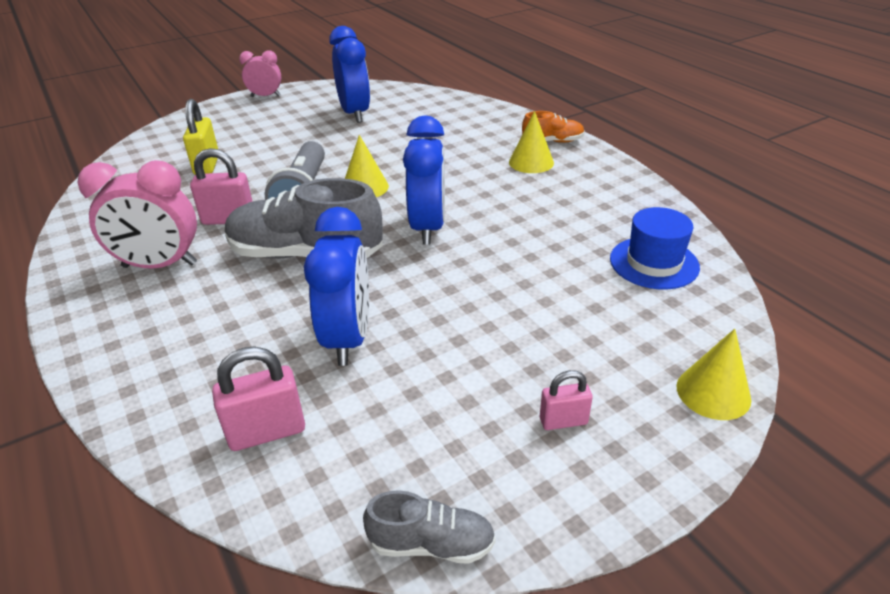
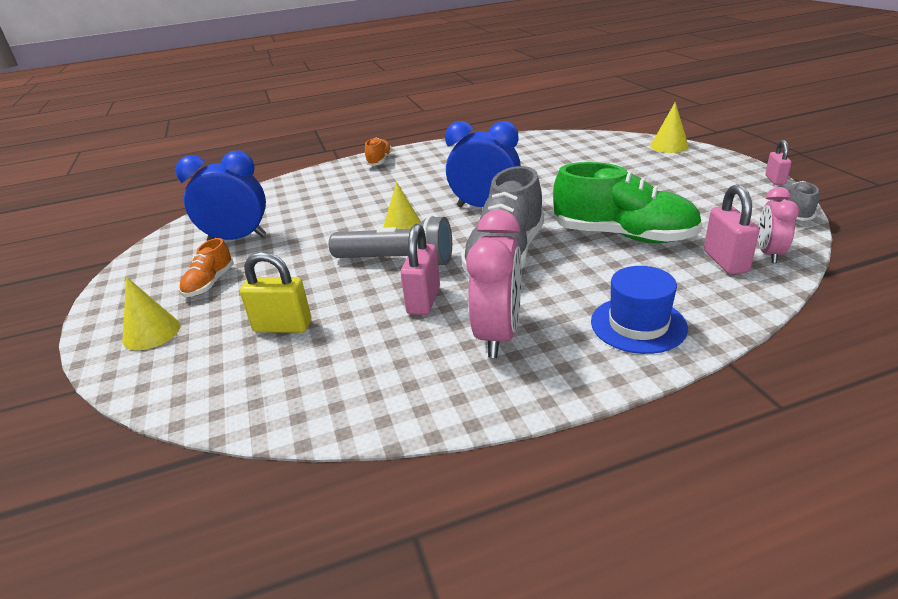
camera: 75 degrees left, 5 degrees down
(265, 96) = (115, 298): pink clock -> pink clock (769, 253)
(279, 122) = (210, 283): none -> orange shoe
(348, 338) = (623, 236): blue clock -> green shoe
(531, 162) = (407, 169): yellow cone -> yellow cone (151, 333)
(563, 421) = (696, 177): pink padlock -> pink padlock (775, 180)
(654, 263) = (554, 147): blue hat -> blue hat (638, 324)

